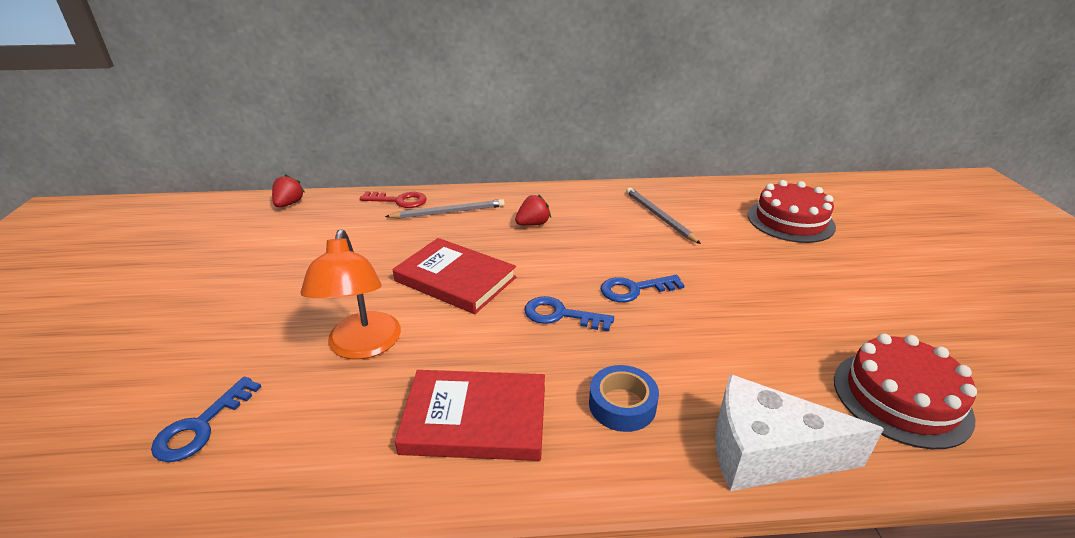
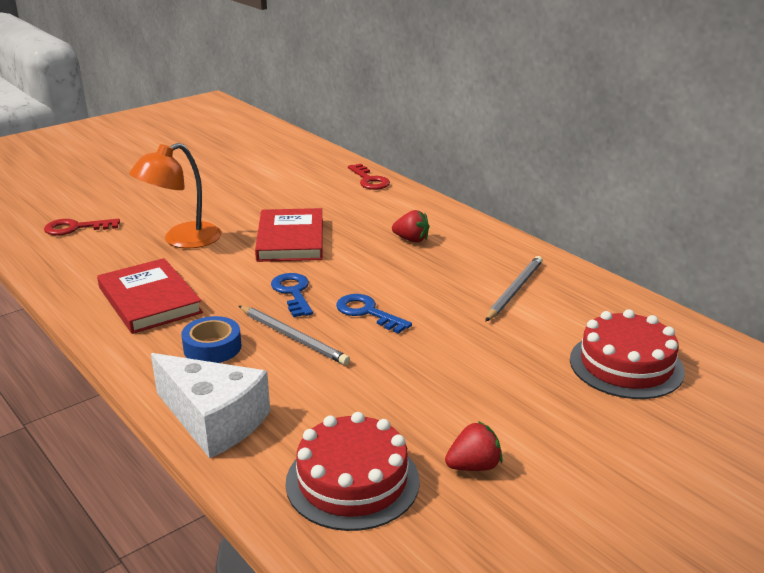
camera: 55 degrees right, 5 degrees down
(201, 426) = (76, 228): blue key -> red key
(289, 204) = (310, 150): red strawberry -> red strawberry (473, 466)
(449, 212) = (380, 203): grey pencil -> grey pencil (293, 337)
(766, 453) = (213, 420): white cheese -> white cheese turned 150 degrees clockwise

